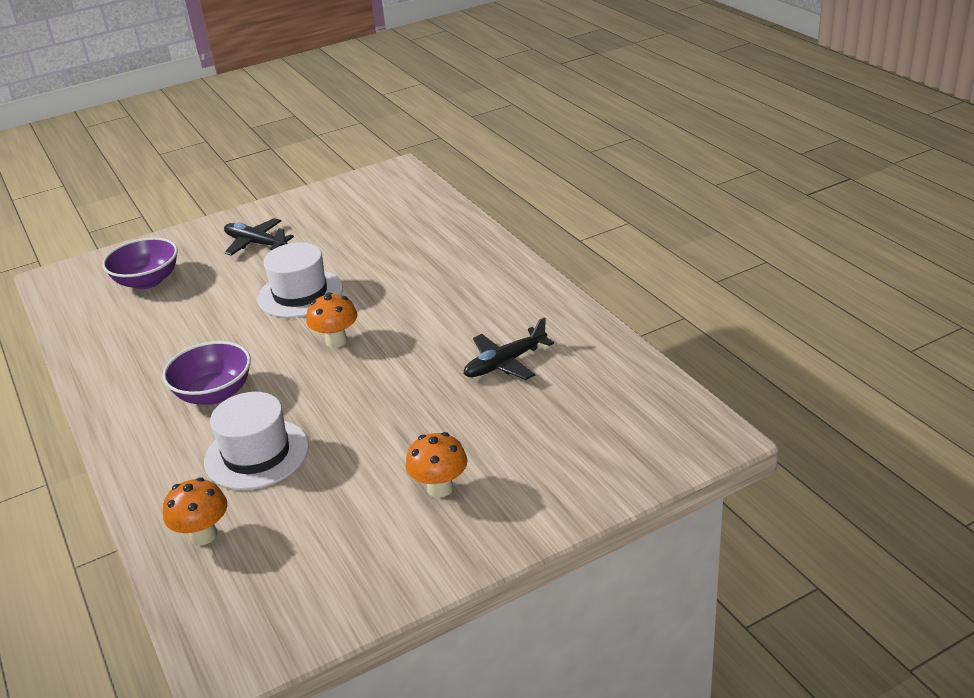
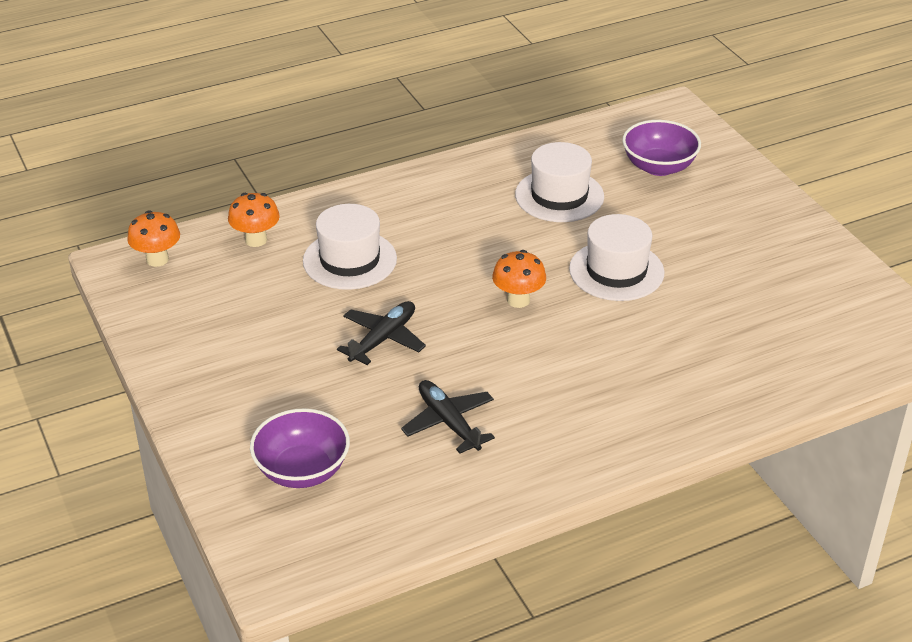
camera: 90 degrees right, 5 degrees up
(177, 331) = (559, 196): none -> white hat
(214, 393) = (447, 228): purple bowl -> purple bowl (302, 470)
(256, 243) = (732, 232): black plane -> black plane (383, 339)
(440, 488) = (265, 371): orange mushroom -> orange mushroom (157, 259)

